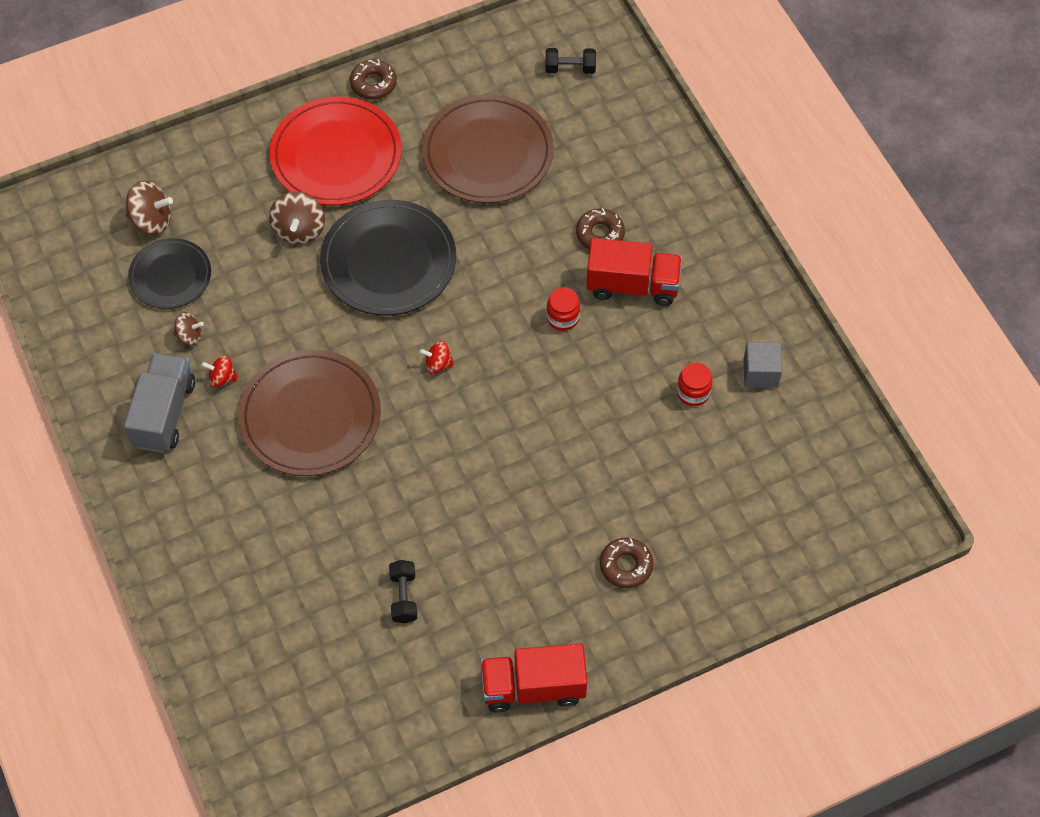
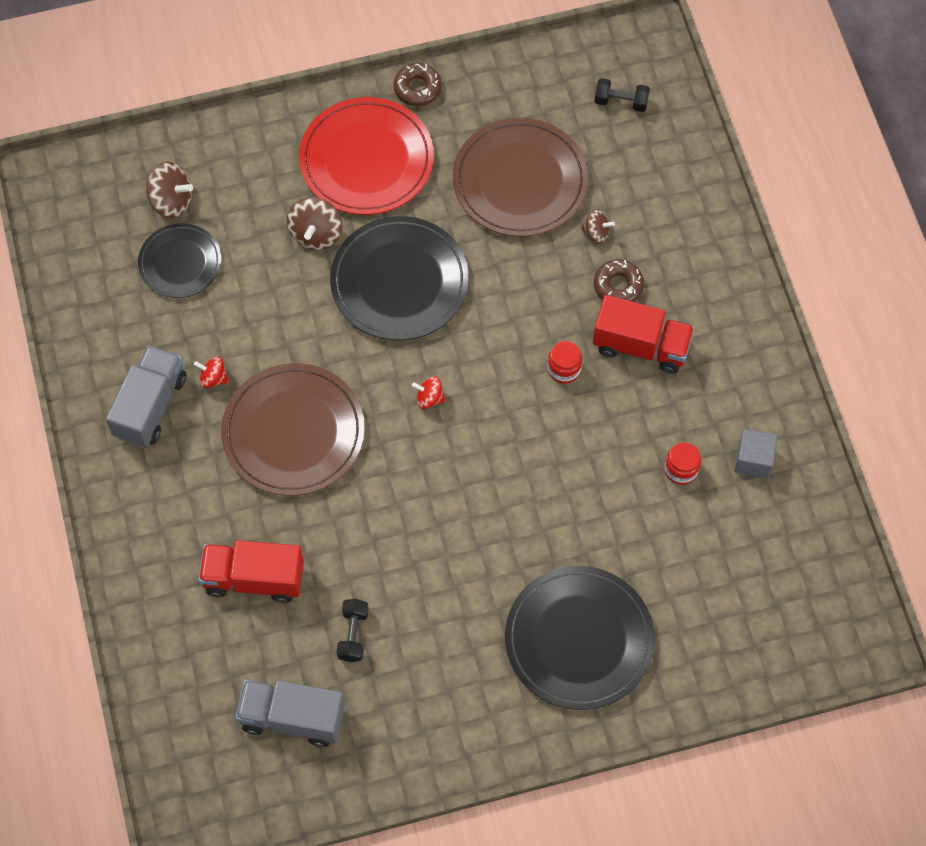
camera: 10 degrees right, 5 degrees up
(190, 336) = (189, 329): brown spinning top -> brown spinning top (596, 232)
(358, 686) = (292, 718): none -> grey truck
(533, 687) = (464, 749): red truck -> red truck (254, 579)
(626, 566) = (579, 640): brown donut -> black plate

